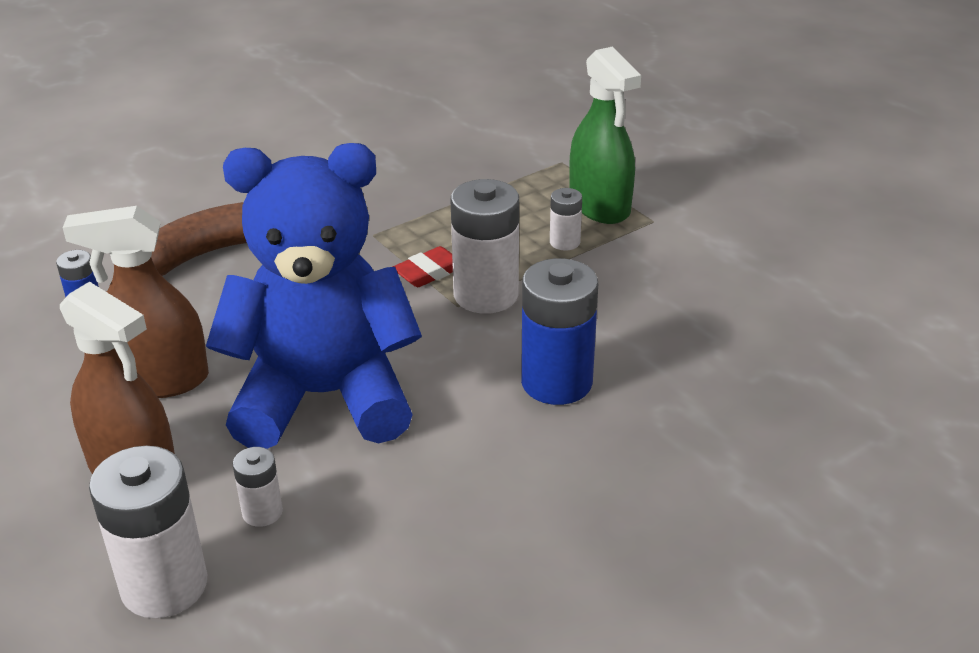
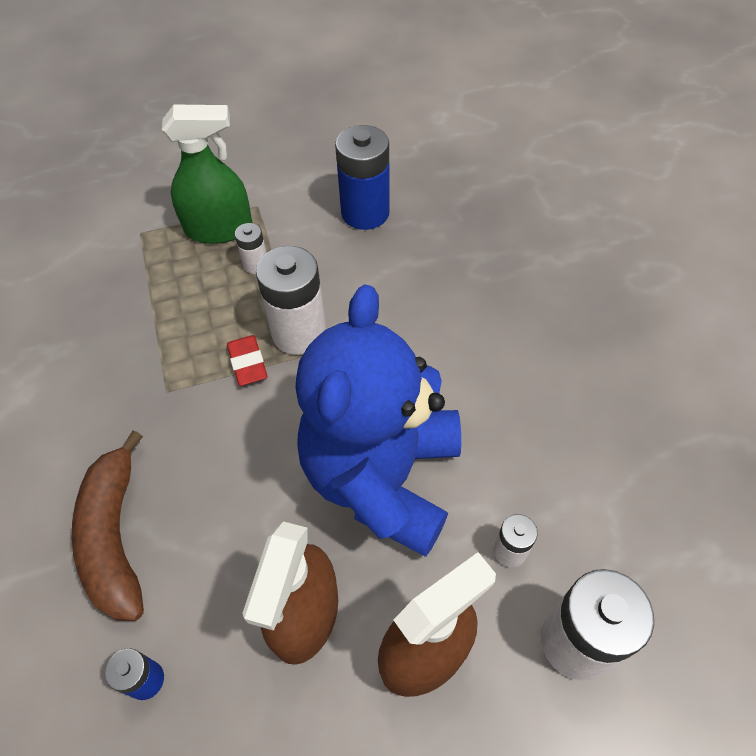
camera: 70 degrees left, 20 degrees up
(556, 382) = (424, 320): blue battery -> blue battery (365, 213)

